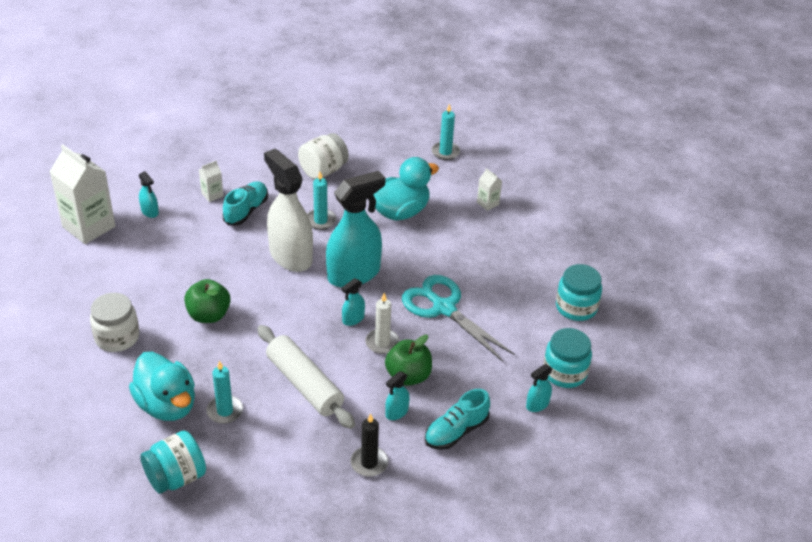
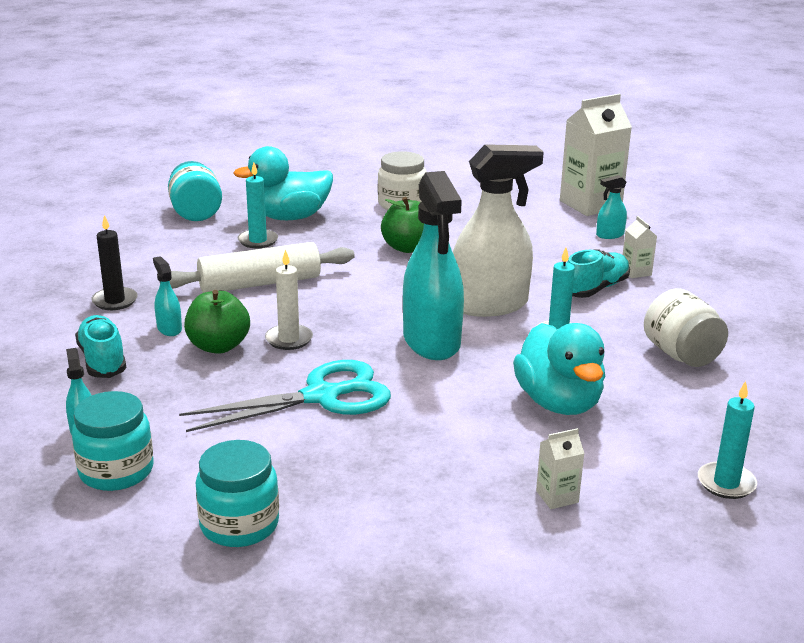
camera: 110 degrees right, 15 degrees down
(246, 211) = (595, 289): turquoise shoe -> turquoise shoe turned 90 degrees counterclockwise
(353, 319) = (345, 327): turquoise spray bottle -> none

